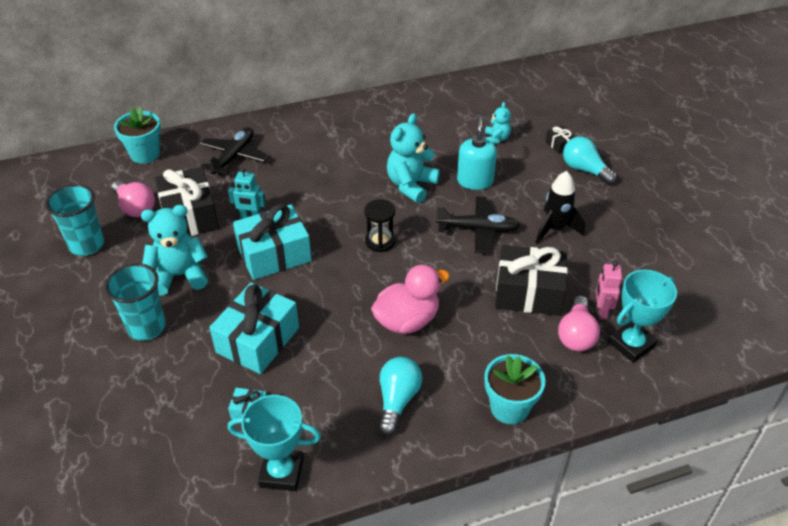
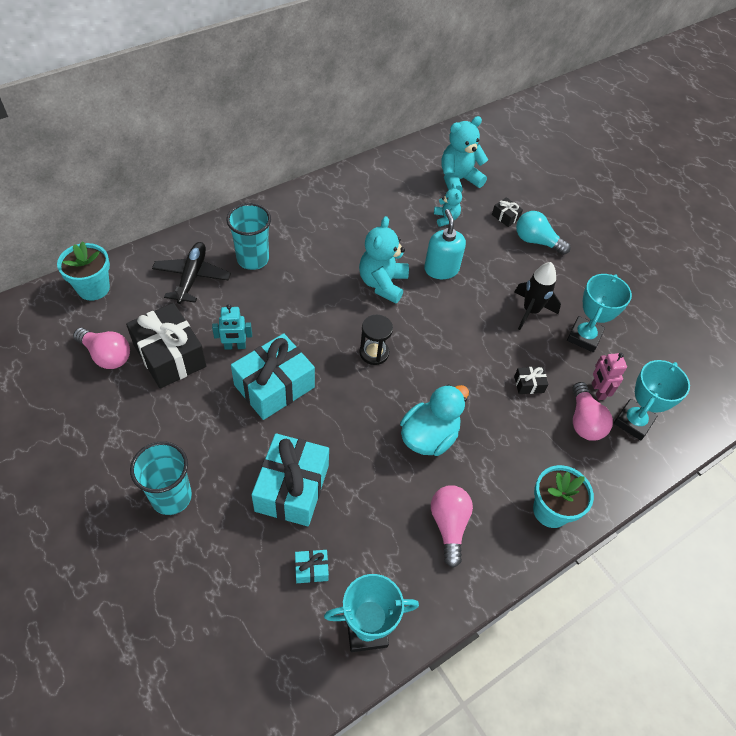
camera: 20 degrees left, 10 degrees up
(87, 245) = (69, 411): turquoise cup -> turquoise cup (253, 259)
(180, 275) = (185, 429): turquoise teddy bear -> turquoise teddy bear (458, 180)
(397, 400) = (448, 525): turquoise light bulb -> pink light bulb
(407, 320) = (429, 436): pink duck -> turquoise duck
(478, 230) = (461, 323): black plane -> none
(528, 293) = (529, 384): black gift -> black gift, size x0.43
(605, 260) = (584, 337): none -> turquoise trophy

